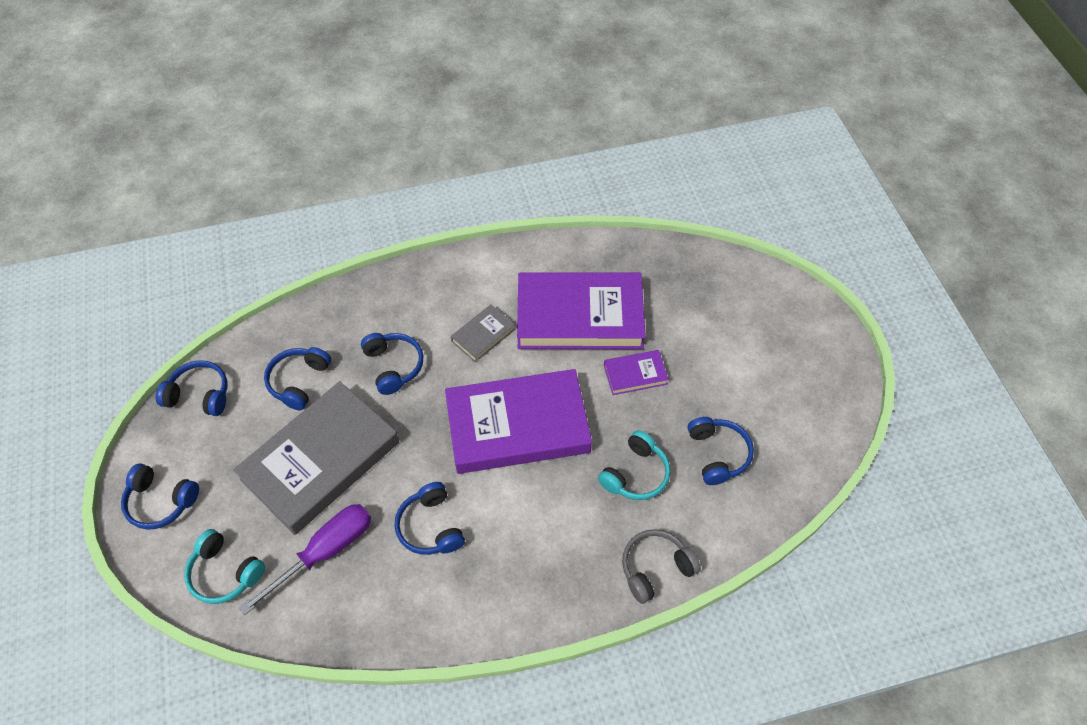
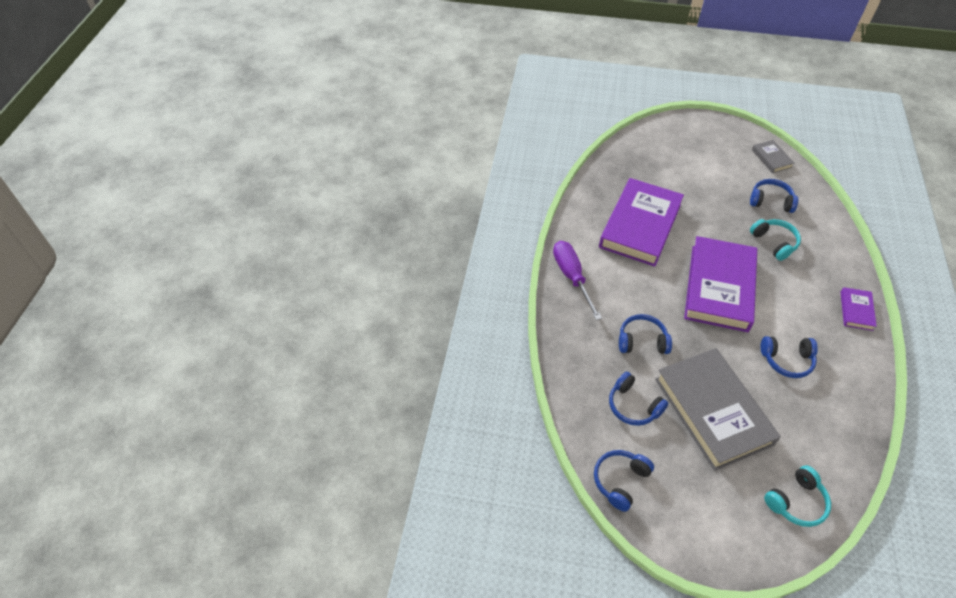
camera: 65 degrees left, 5 degrees down
(160, 502) = (719, 535): blue headphones -> none
(325, 552) = (793, 430): purple screwdriver -> purple screwdriver (572, 277)
(483, 335) = (635, 281): grey book -> grey book (771, 158)
(635, 374) = (698, 216): purple book -> purple book (856, 311)
(655, 568) = (843, 257): grey headphones -> none

